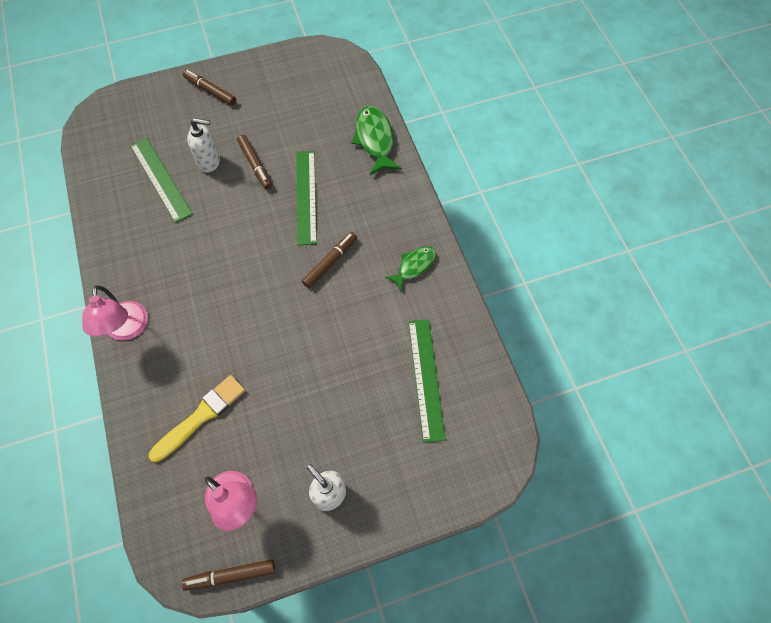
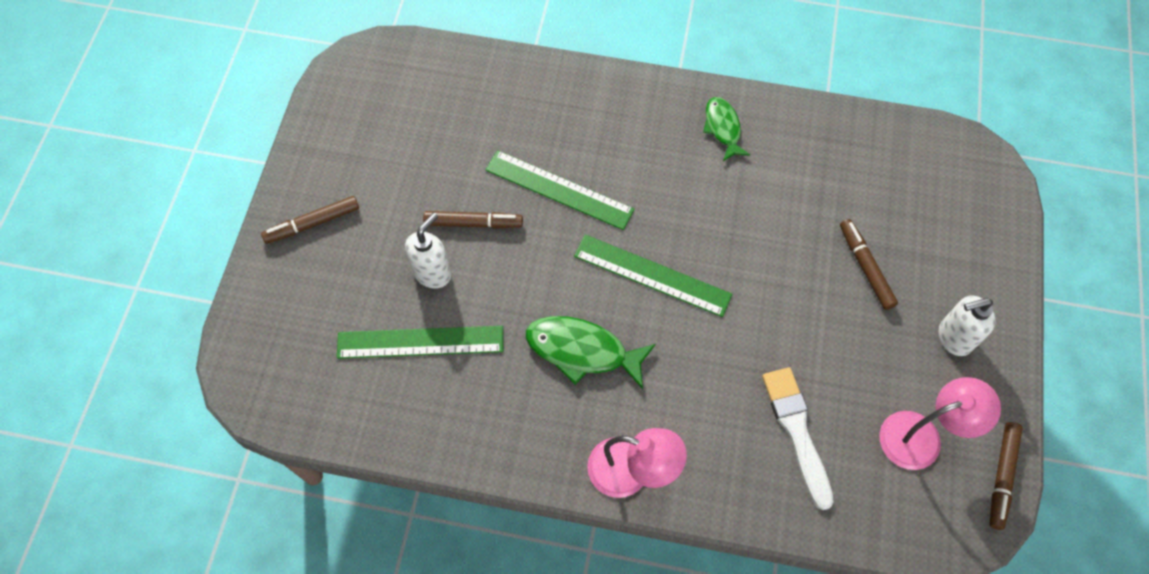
camera: 60 degrees left, 0 degrees up
(201, 416) = (797, 431): yellow brush -> white brush
(330, 262) = (667, 206): brown marker -> brown marker (865, 267)
(375, 140) = (524, 81): green fish -> green fish (582, 351)
(426, 378) = (865, 184): green ruler -> green ruler (652, 275)

